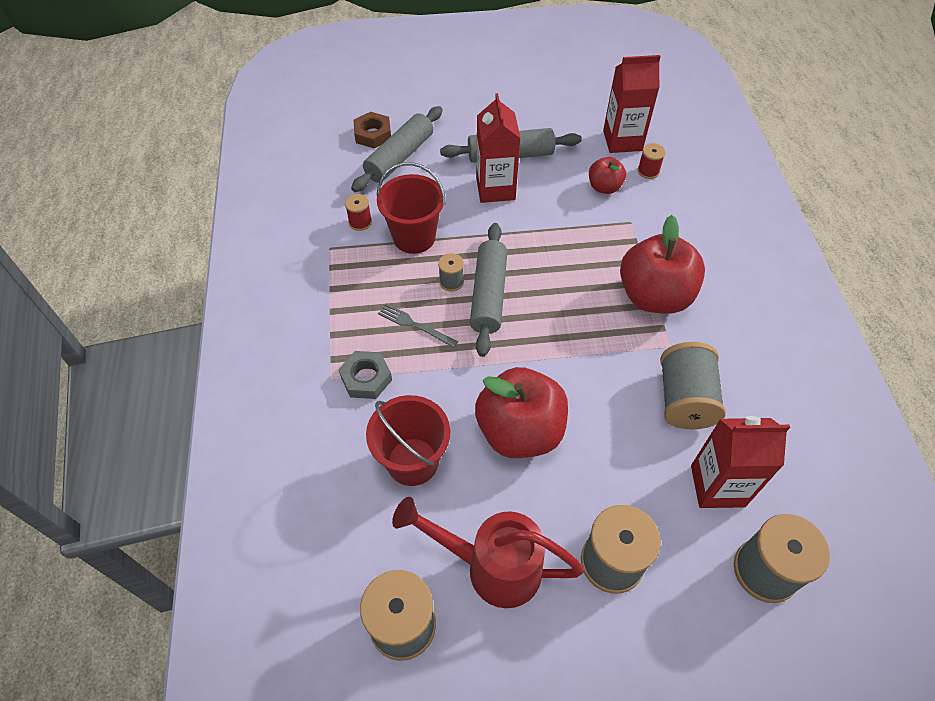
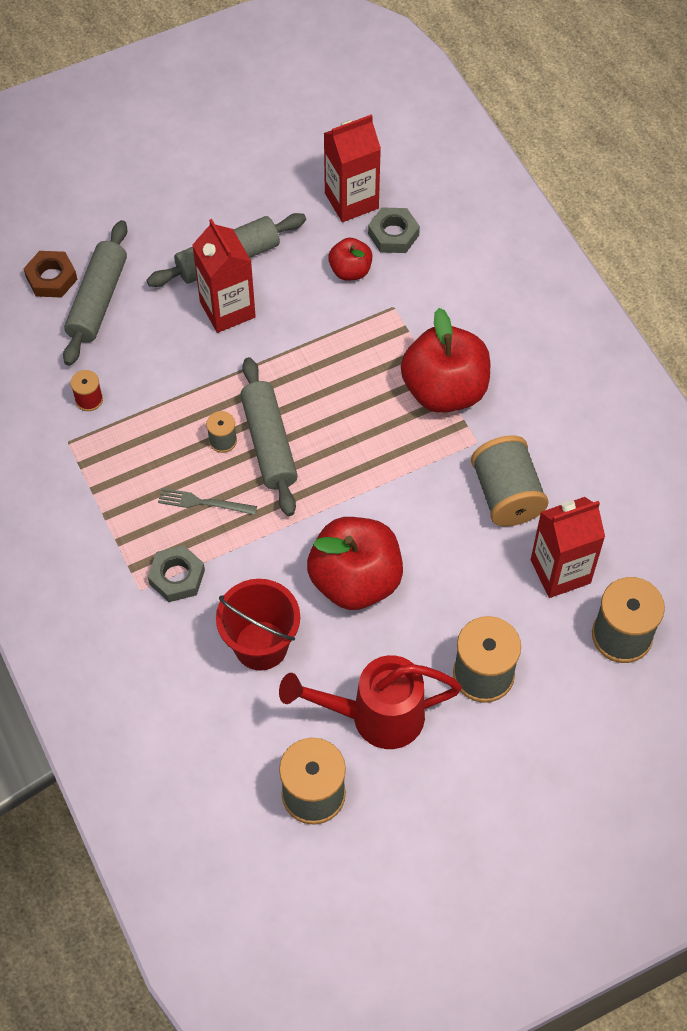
camera: 20 degrees left, 5 degrees up
(414, 237) = (159, 399): red bucket -> none
(648, 171) = (393, 234): red spool -> grey nut

